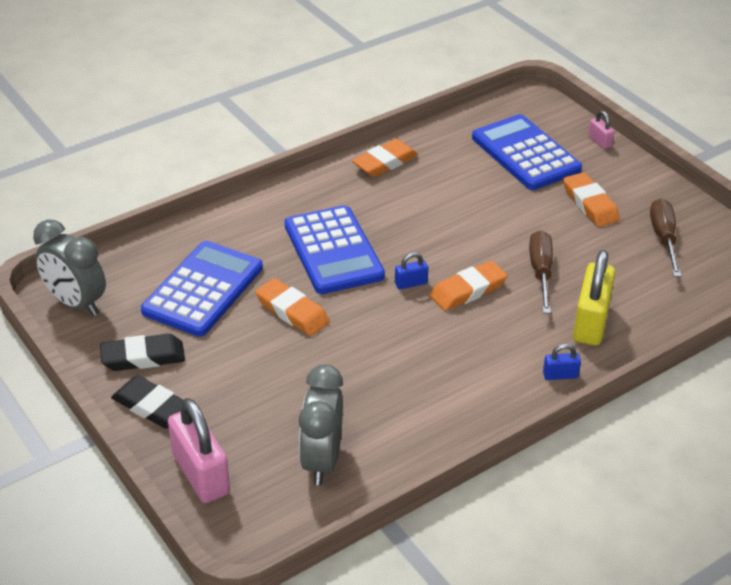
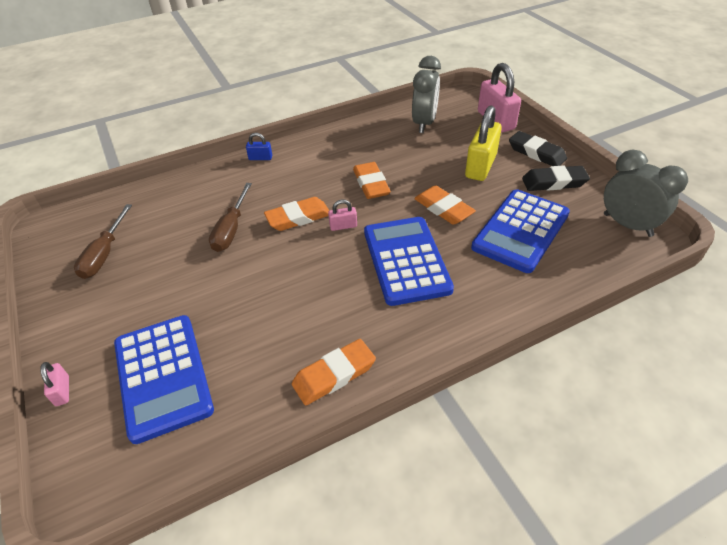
camera: 170 degrees left, 5 degrees up
(411, 283) = (343, 226): blue padlock -> pink padlock
(590, 204) = (141, 297): orange eraser -> orange eraser (371, 184)
(591, 322) = (217, 189): yellow padlock -> yellow padlock (480, 166)

